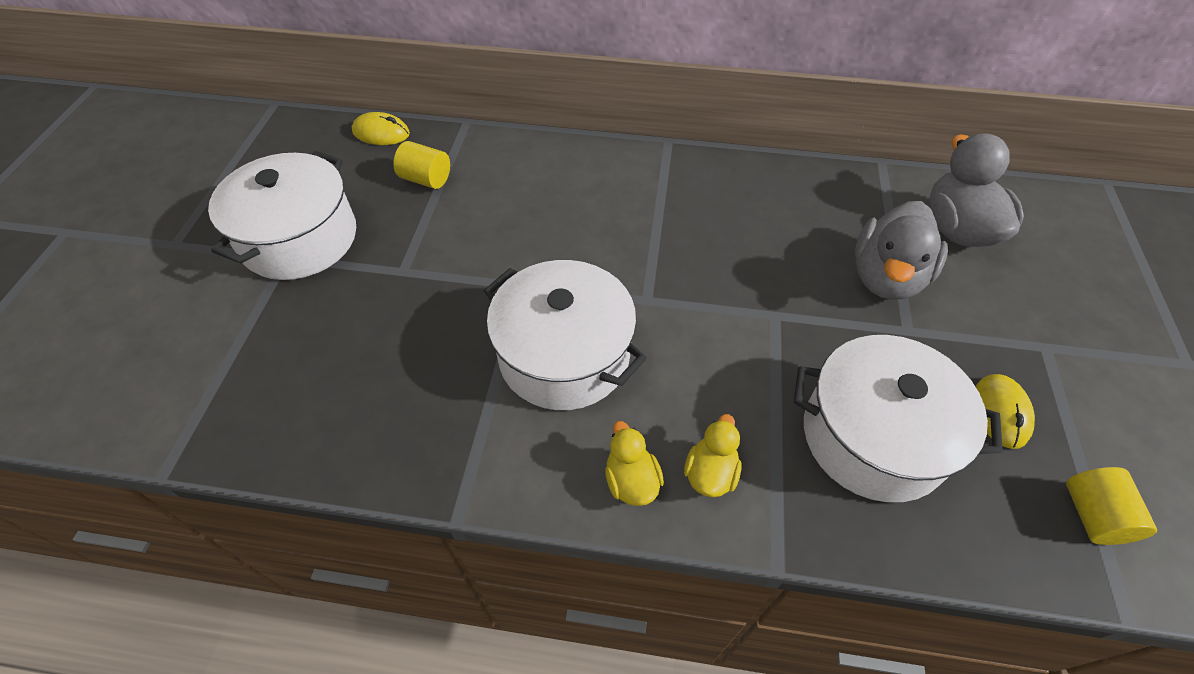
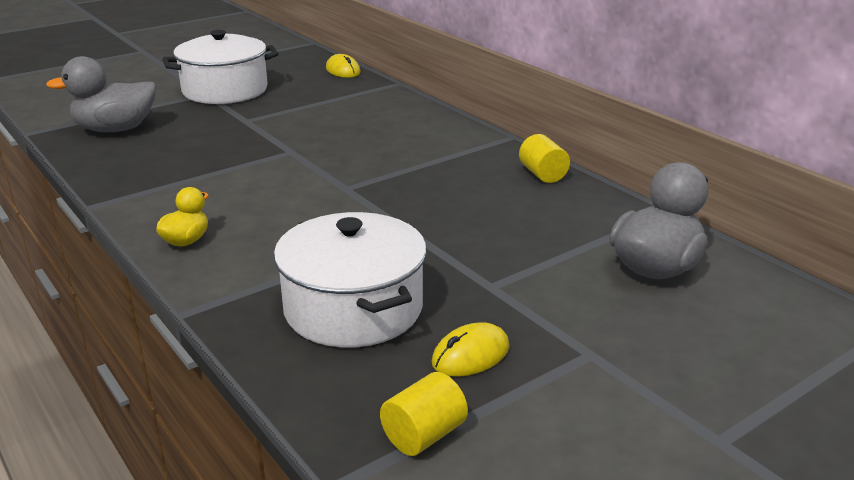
camera: 45 degrees right, 25 degrees down
(426, 179) = (328, 95): yellow cylinder -> yellow cylinder (542, 174)
(564, 355) = (255, 184): white pot -> none
(710, 473) = (229, 262): yellow duck -> none
(886, 277) = (533, 258): grey duck -> grey duck (115, 129)

